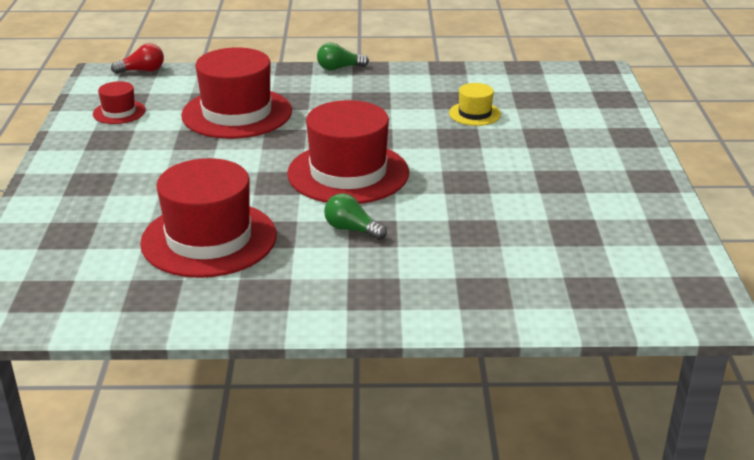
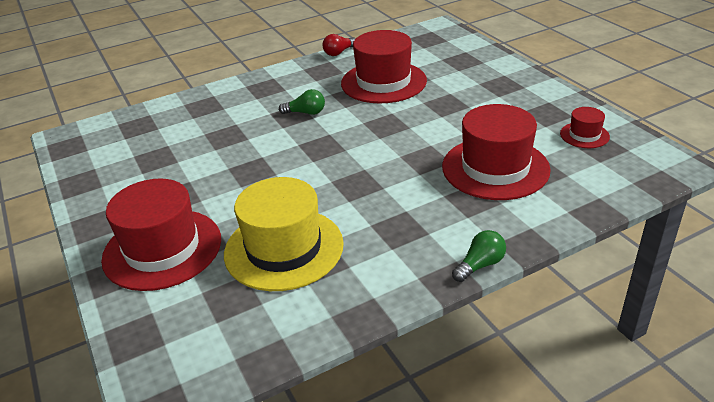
camera: 155 degrees right, 5 degrees up
(142, 71) = (654, 182): red light bulb -> red light bulb (339, 52)
(348, 173) = (345, 147): red hat -> red hat (162, 249)
(474, 114) = (284, 248): yellow hat -> yellow hat, size x2.11

